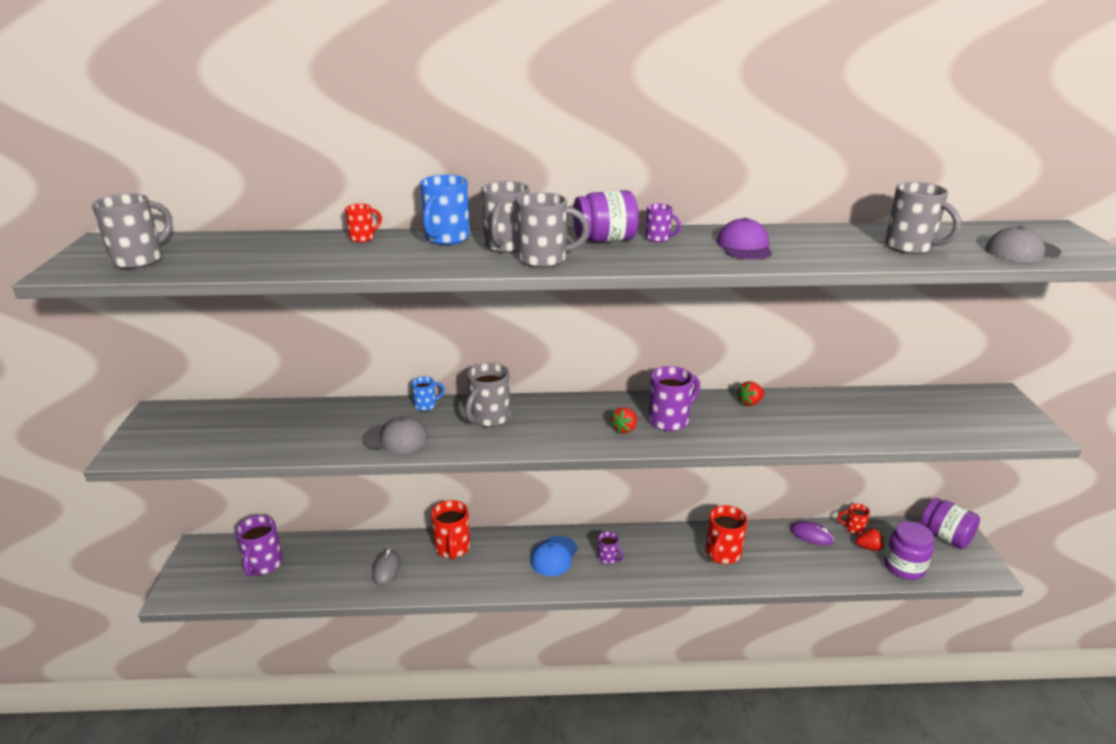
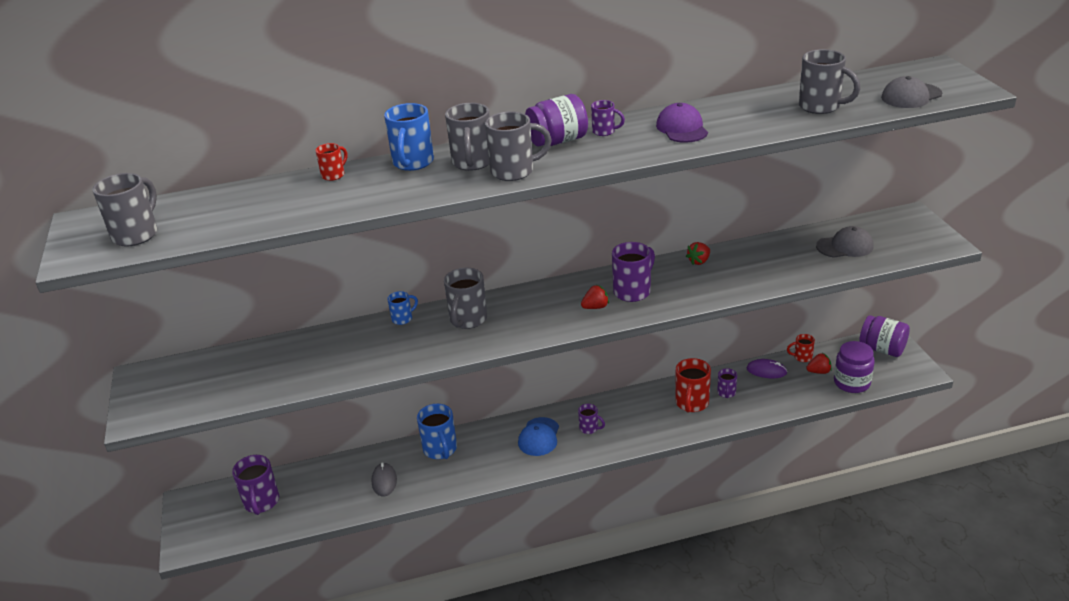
camera: 10 degrees left, 5 degrees up
(396, 438) = (389, 355): grey cap -> grey cap (845, 246)
(452, 548) = (440, 450): red mug -> blue mug
(625, 429) = (595, 307): red strawberry -> red strawberry turned 135 degrees counterclockwise
(762, 550) = (726, 393): none -> purple mug

